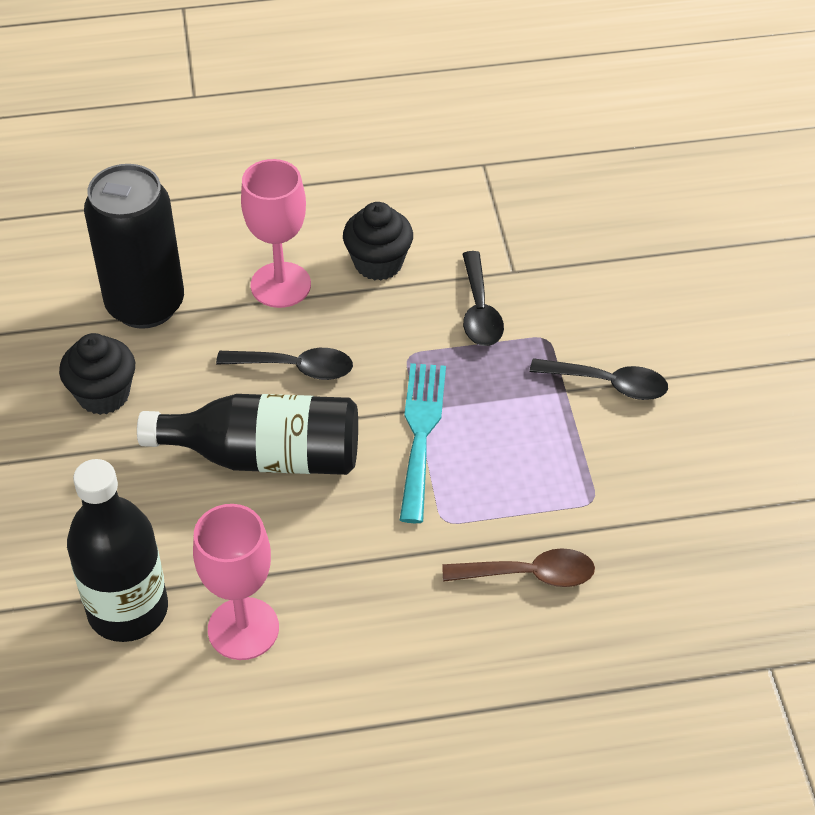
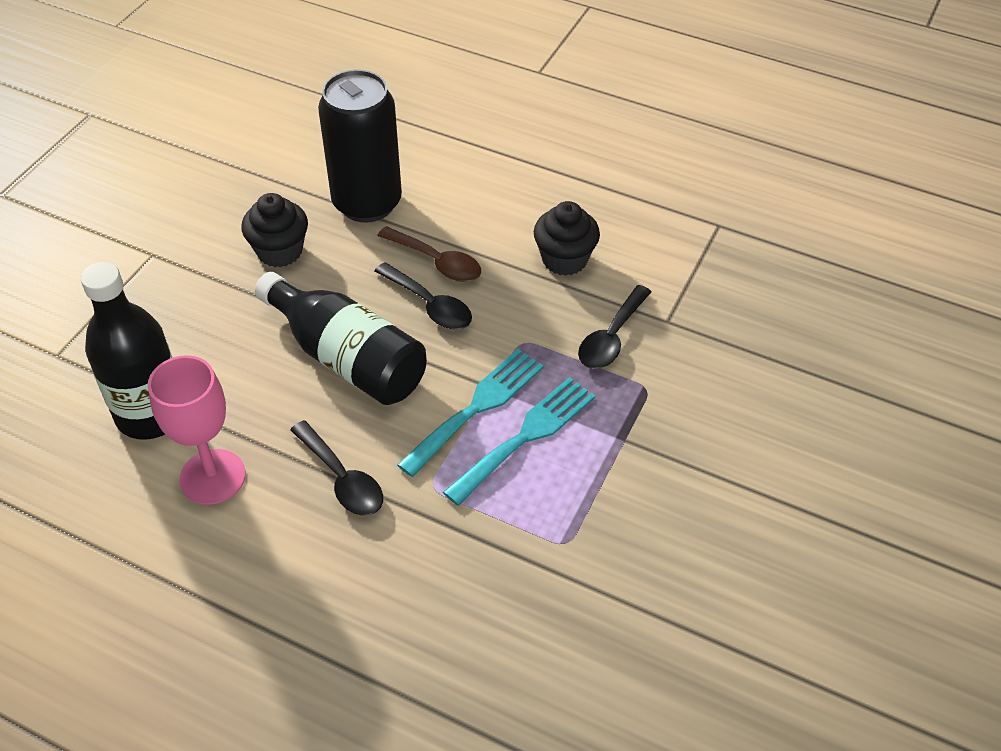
camera: 35 degrees right, 0 degrees up
(280, 285) = (475, 238): pink goblet -> none
(484, 434) = (526, 436): none -> turquoise fork
(529, 574) = (458, 571): brown spoon -> brown spoon (437, 262)
(608, 384) = (666, 455): black spoon -> black spoon (342, 479)

